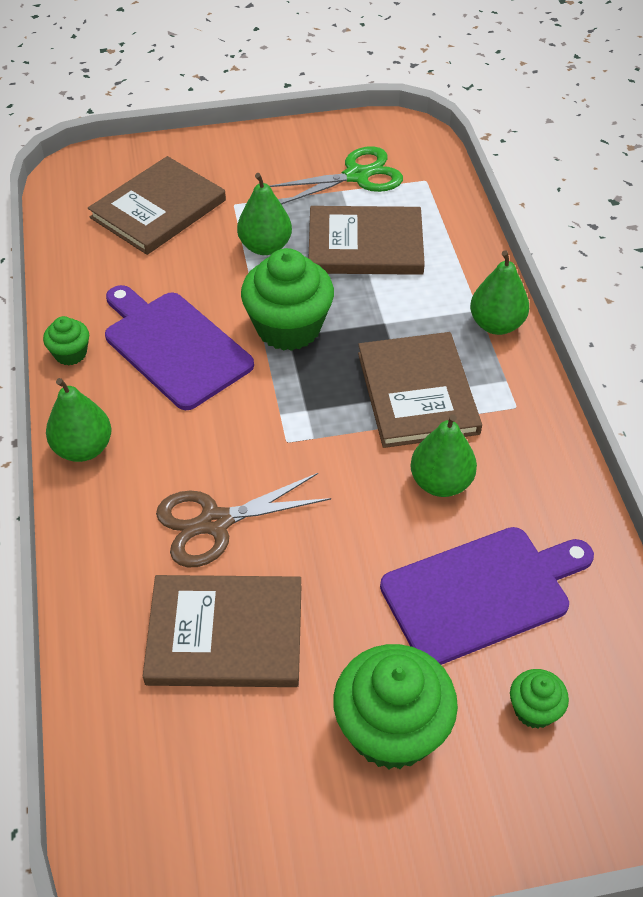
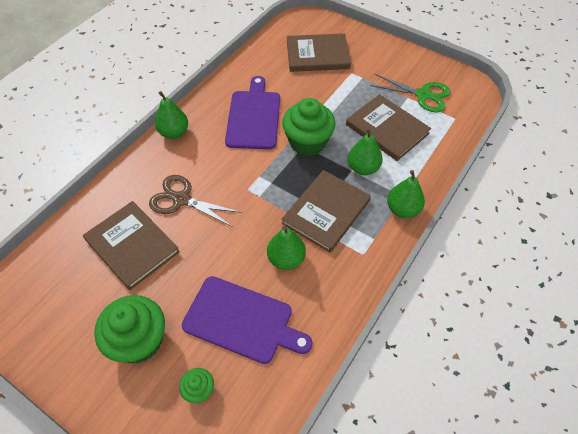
camera: 45 degrees right, 5 degrees up
(70, 354) = (214, 92): green cupcake -> none
(265, 246) = (341, 100): green pear -> green pear (363, 168)

